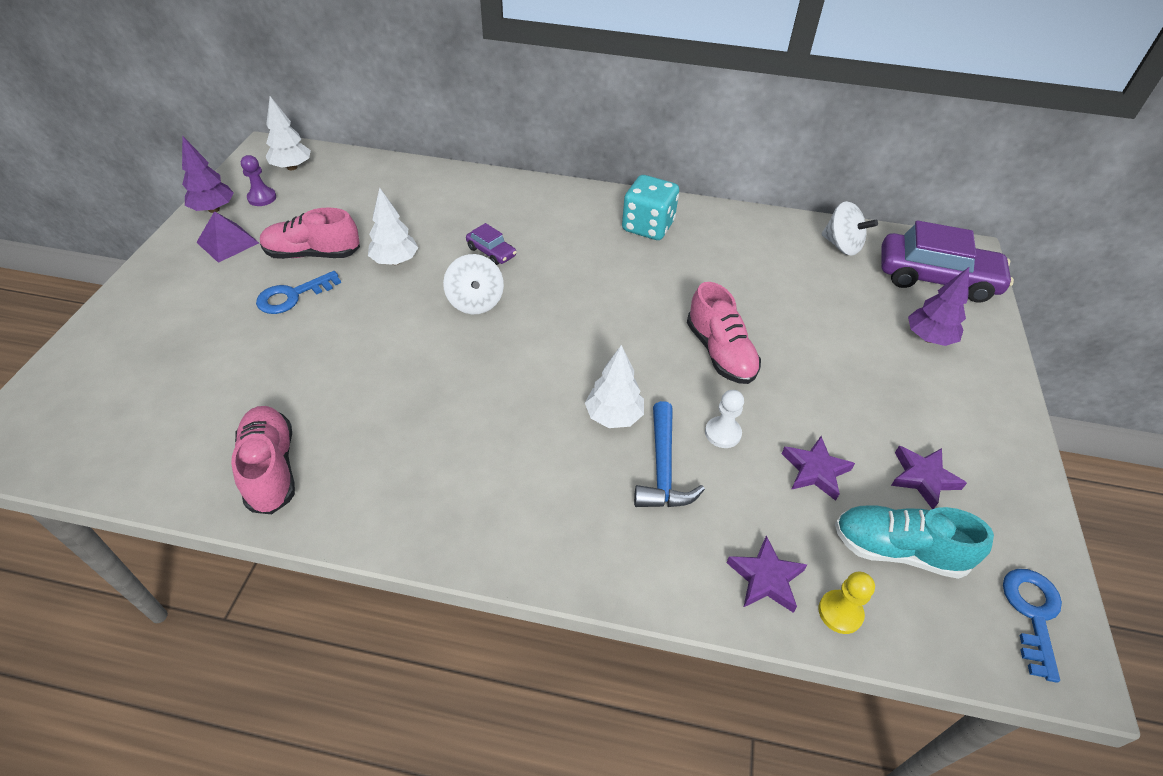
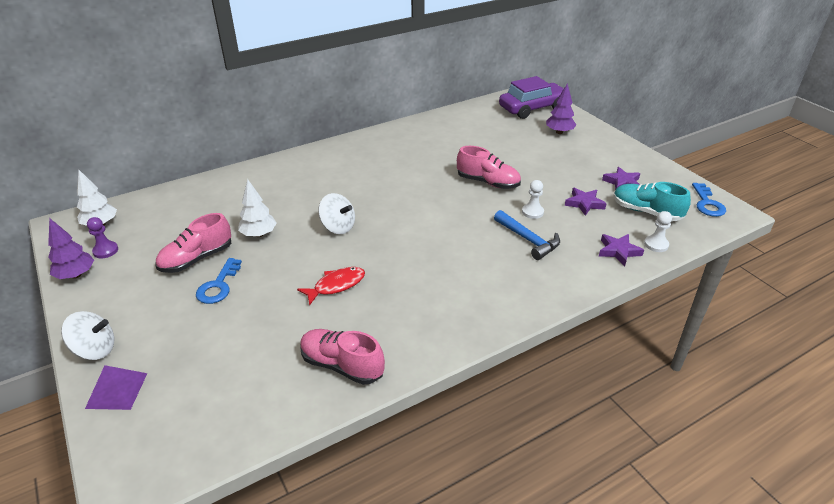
camera: 40 degrees left, 10 degrees down
(227, 242) = (121, 286): purple pyramid -> purple pyramid (117, 390)
(384, 371) = (336, 285): none -> red fish
(491, 252) = (311, 201): purple car -> none
(613, 416) = (479, 234): white tree -> none
(648, 226) = (379, 148): turquoise dice -> none
(840, 612) = (656, 244): yellow pawn -> white pawn
(841, 245) = (479, 113): white spinning top -> white spinning top (95, 350)
(898, 550) = (646, 212): turquoise shoe -> turquoise shoe turned 60 degrees clockwise
(1032, 613) = (707, 204): blue key -> blue key turned 150 degrees counterclockwise

